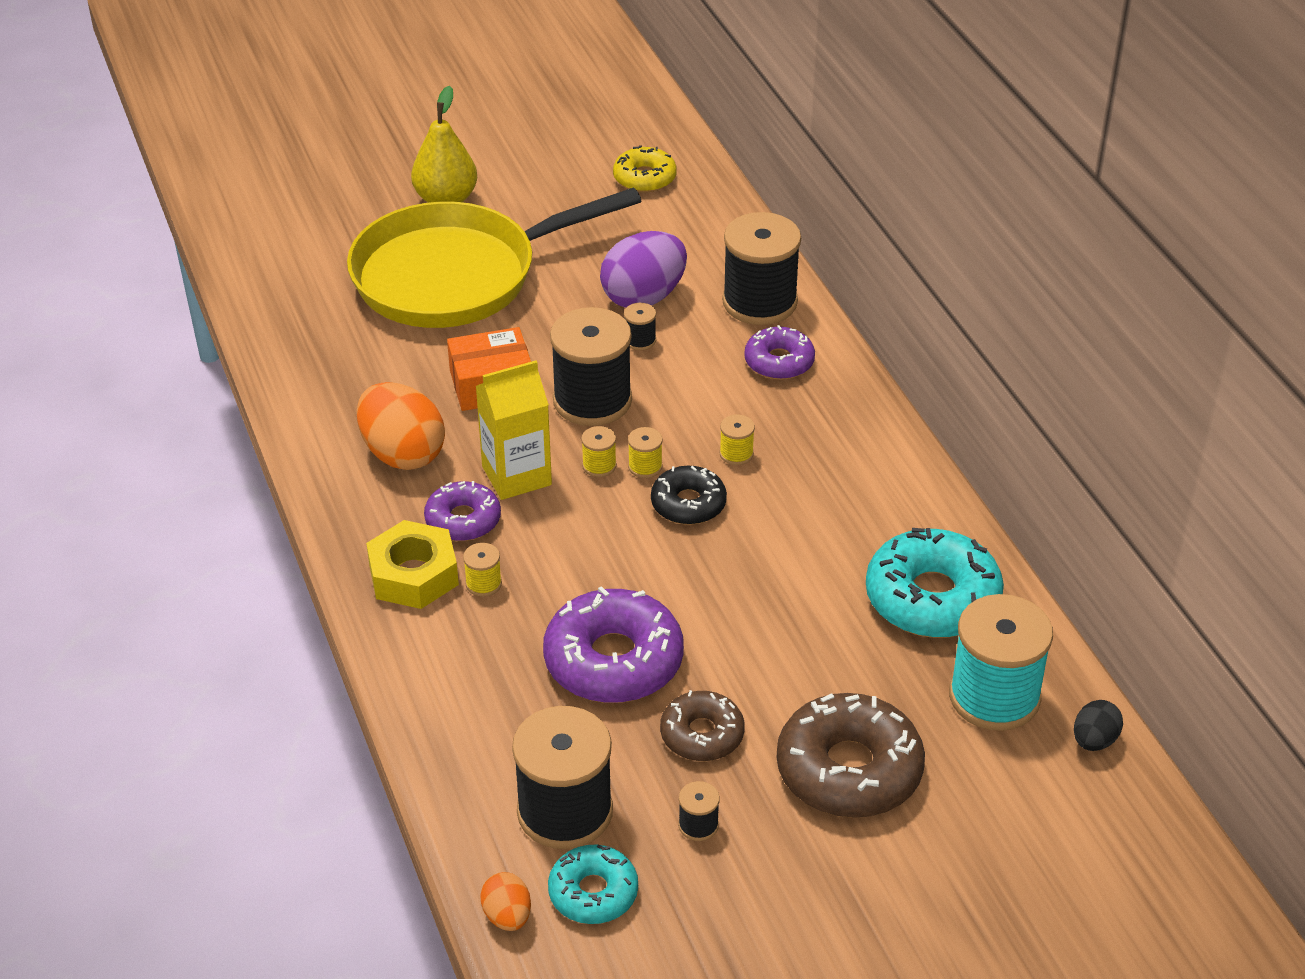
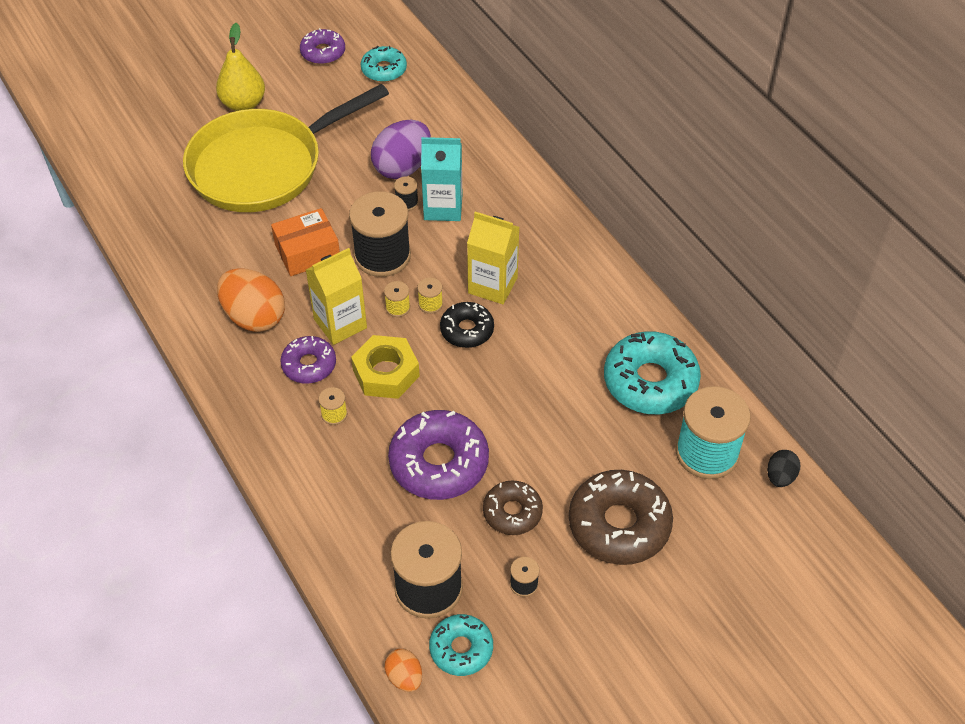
camera: 10 degrees left, 10 degrees up
(413, 575) = (282, 414): yellow nut -> yellow nut (386, 373)
(644, 178) = (384, 70): yellow donut -> turquoise donut
(688, 351) = (443, 207): none -> turquoise carton
(736, 454) = (492, 285): yellow spool -> yellow carton
(759, 302) = (485, 161): black spool -> none
(779, 362) = (508, 207): purple donut -> purple donut (323, 52)

